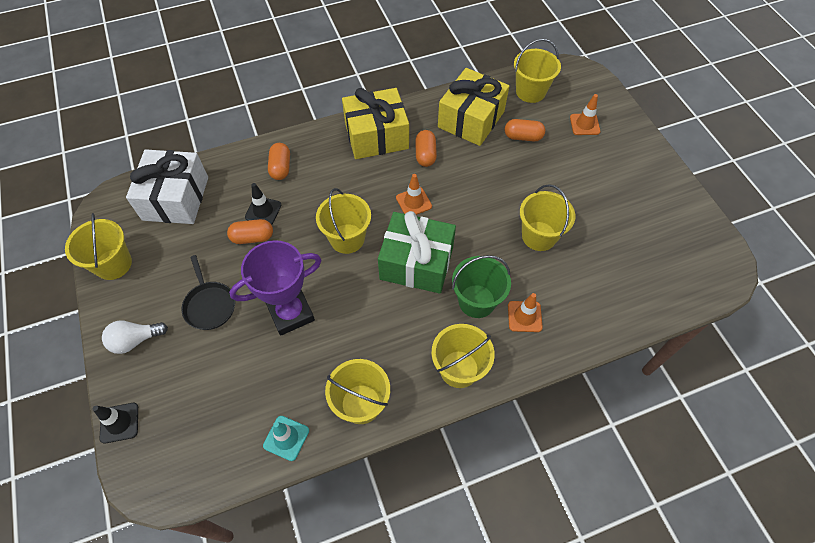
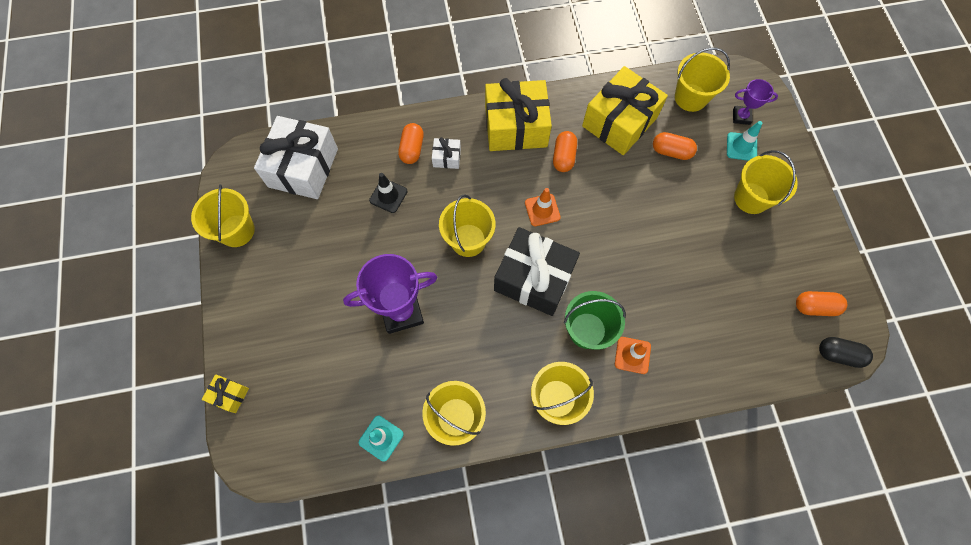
camera: 10 degrees right, 10 degrees up
(119, 423) = (229, 395): black traffic cone -> yellow gift
(135, 340) = (251, 314): white light bulb -> none
(209, 305) = (324, 290): black pan -> none
(252, 237) = (374, 223): orange capsule -> orange capsule (815, 307)
(315, 170) = (447, 158): none -> white gift
(416, 263) = (534, 278): green gift -> black gift
(539, 236) = (665, 269): yellow bucket -> yellow bucket (751, 198)
(578, 101) = (741, 116): none -> purple trophy
(584, 124) = (741, 147): orange traffic cone -> turquoise traffic cone
(715, 284) = (838, 354): none -> black capsule

